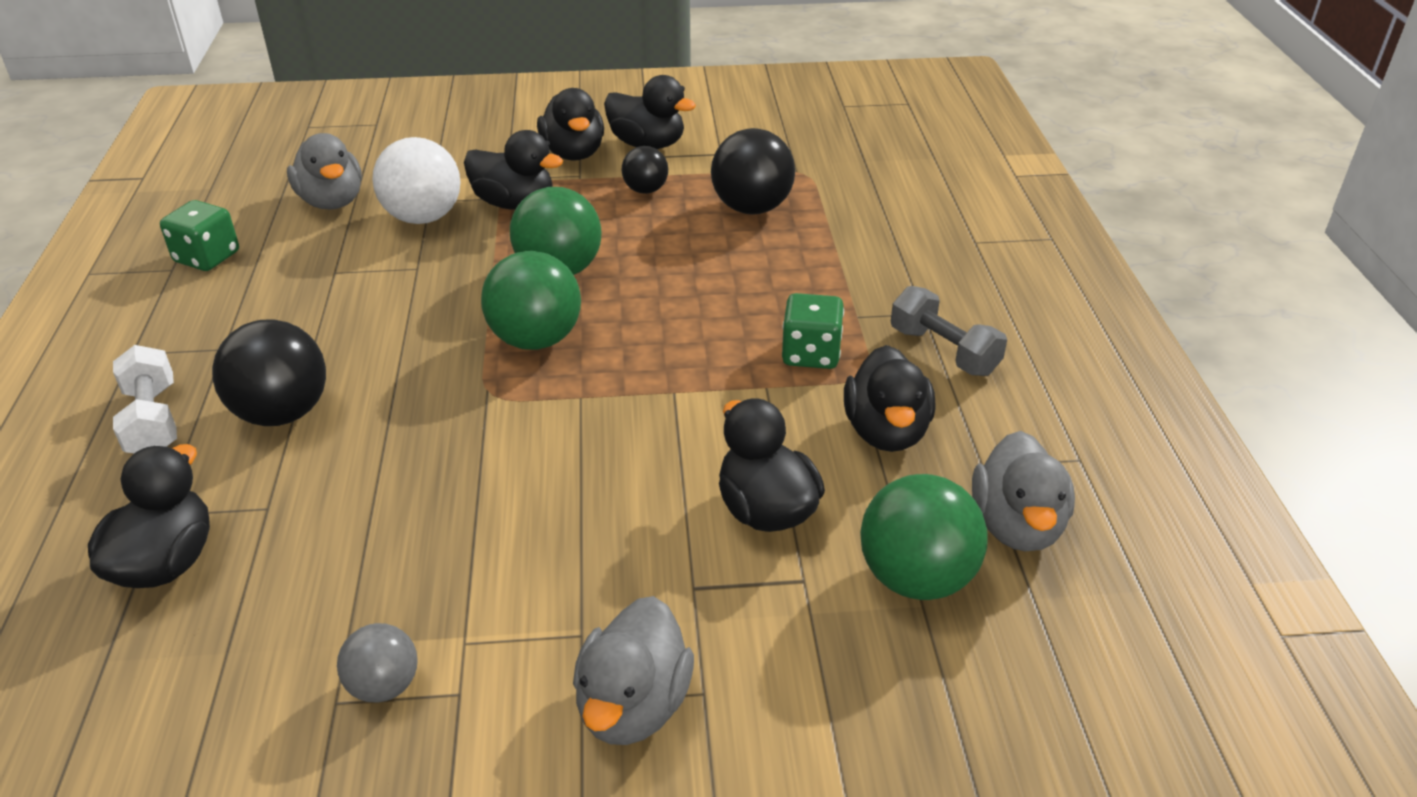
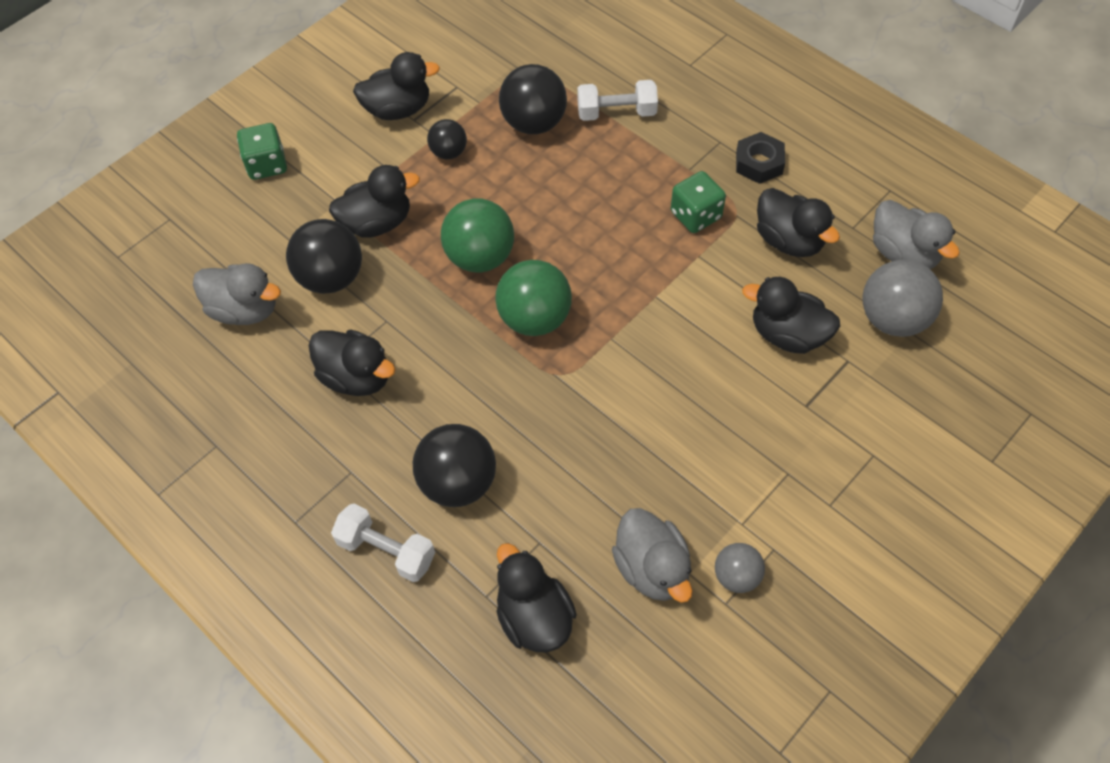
camera: 40 degrees left, 20 degrees up
(207, 257) = (226, 418): green dice -> green dice (267, 165)
(423, 217) = (331, 278): white ball -> black ball
(573, 153) = (358, 151): black duck -> black duck (356, 377)
(633, 706) = (853, 487): grey duck -> grey duck (652, 568)
(843, 239) = (616, 113): none -> white dumbbell
(916, 578) = (893, 319): green ball -> grey ball
(943, 351) = (759, 163): grey dumbbell -> black nut

